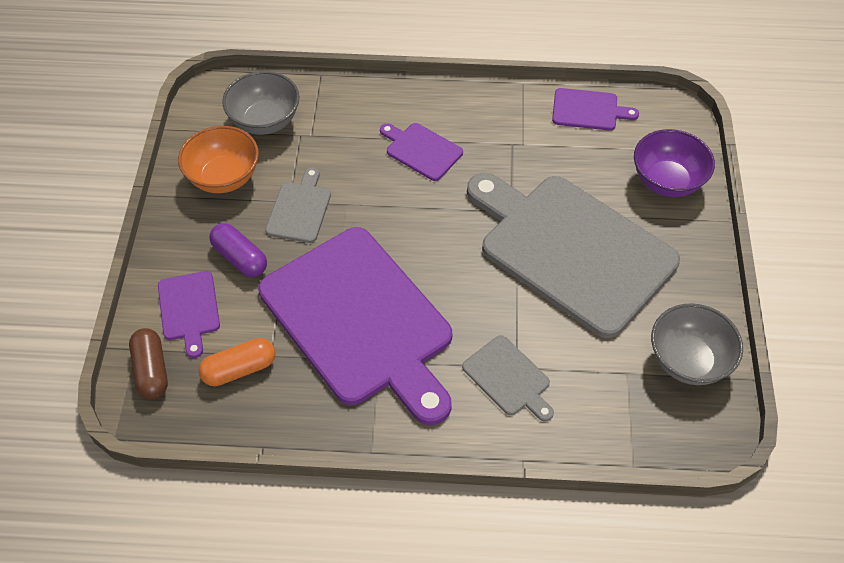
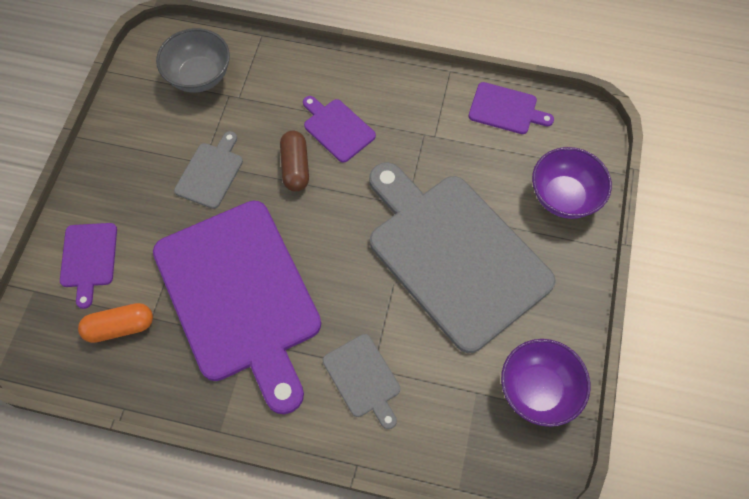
camera: 10 degrees right, 10 degrees up
(151, 370) = (42, 315): brown capsule -> brown capsule (295, 167)
(224, 177) = (149, 129): orange bowl -> none
(240, 258) = (145, 214): purple capsule -> none
(688, 361) = (538, 390): grey bowl -> purple bowl

